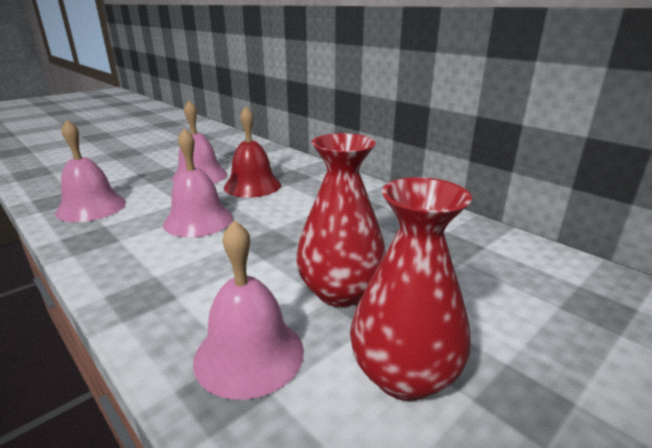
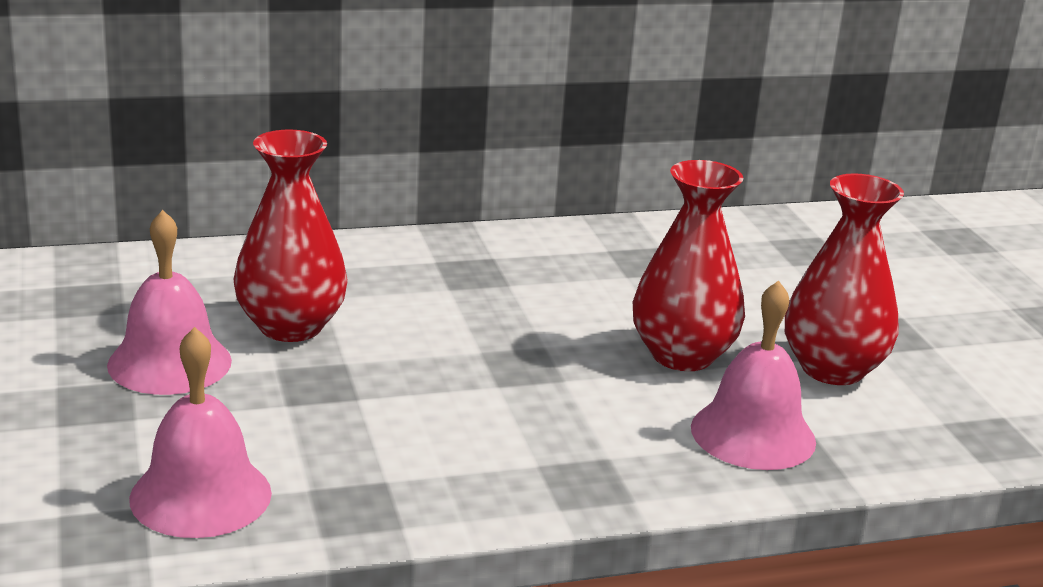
camera: 65 degrees left, 0 degrees up
(198, 220) = (387, 402): pink bell -> none
(252, 186) = (291, 326): red bell -> red vase

